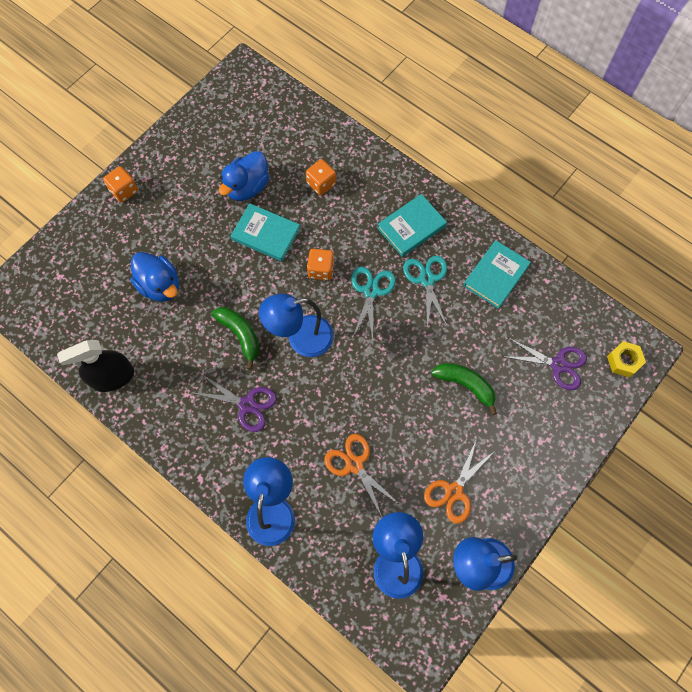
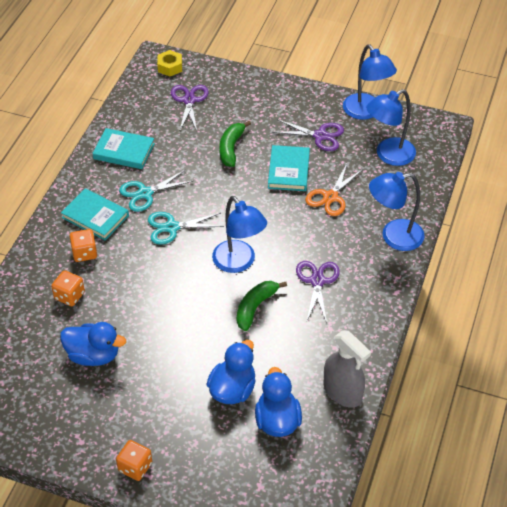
camera: 110 degrees left, 20 degrees down
(112, 311) = (277, 420): none -> blue duck
(113, 377) = (342, 392): black spray bottle -> grey spray bottle
(266, 234) = (142, 322): turquoise book -> turquoise book (288, 170)
(321, 270) = (164, 268): orange dice -> orange dice (84, 253)
(454, 491) = (320, 136): orange scissors -> purple scissors

